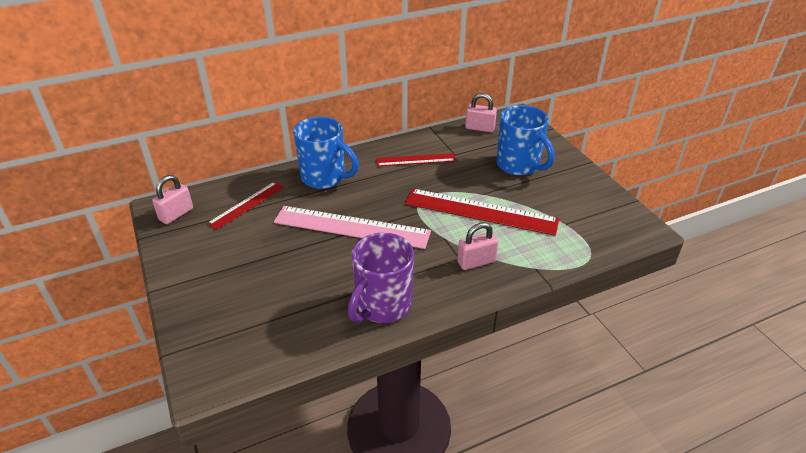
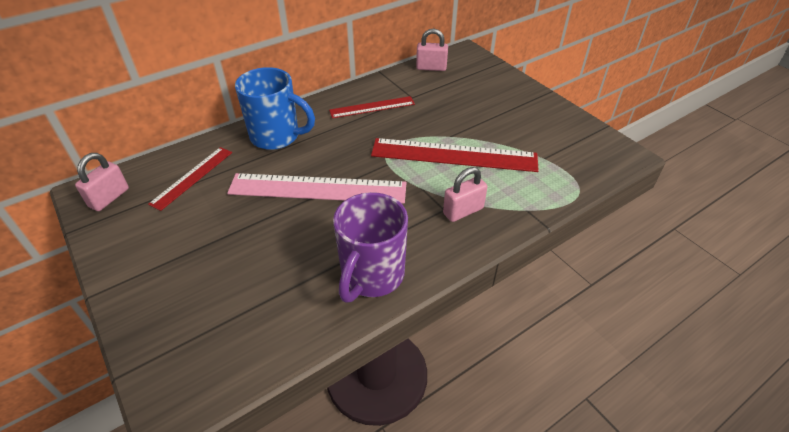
camera: 10 degrees left, 5 degrees up
(519, 165) = (481, 102): blue mug -> none

